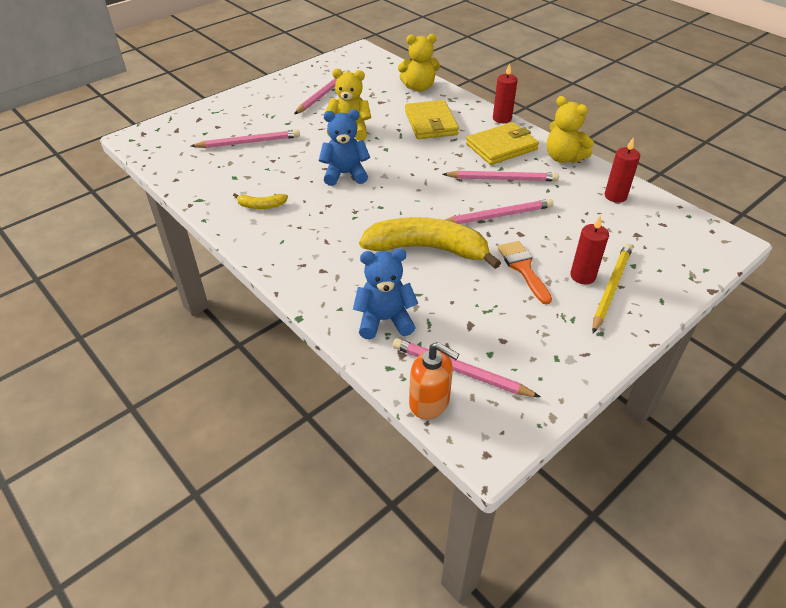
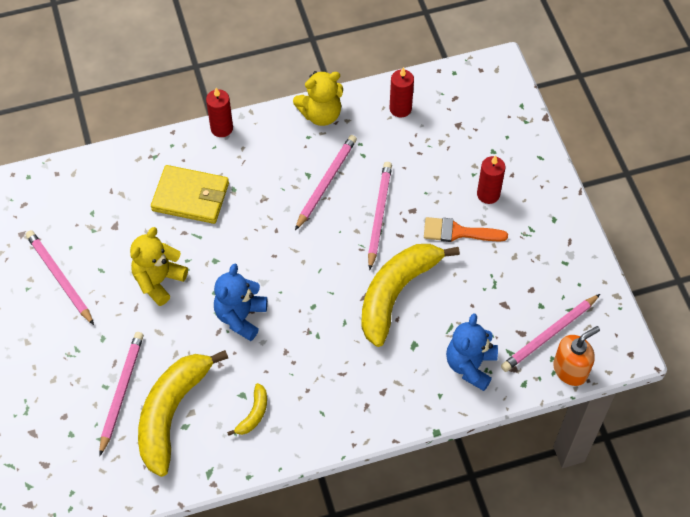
camera: 65 degrees left, 15 degrees up
(242, 168) = (172, 413): none -> yellow banana
(419, 87) = (108, 174): yellow teddy bear -> none
(501, 147) = (273, 155): yellow wallet -> none
(611, 288) = (511, 183): yellow pencil -> none

